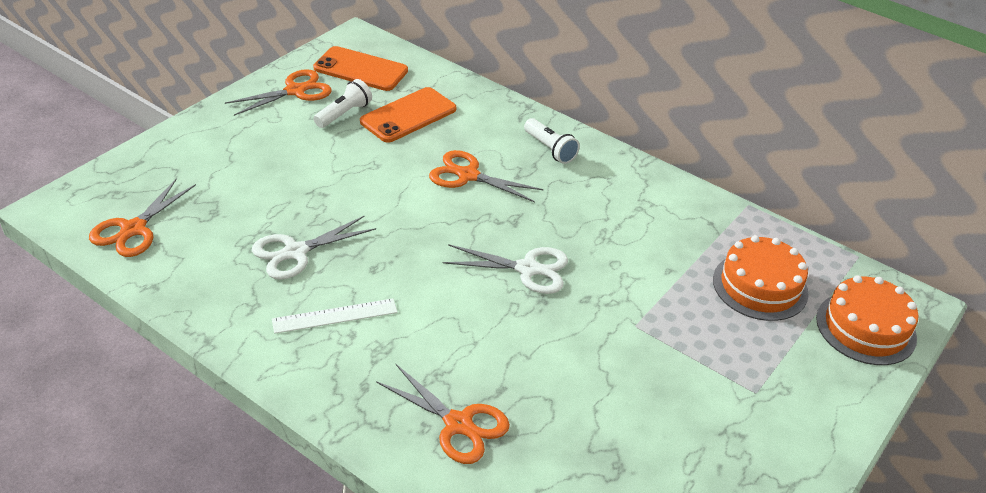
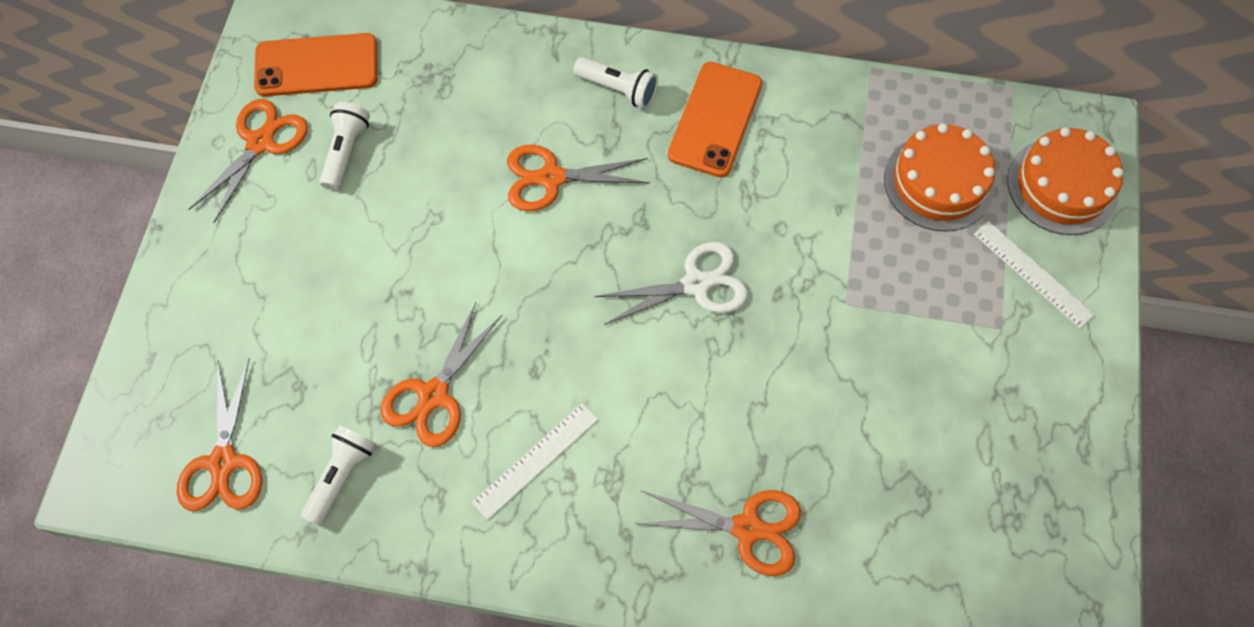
camera: 25 degrees left, 25 degrees up
(199, 268) = (341, 476): none -> white flashlight
(295, 252) = (433, 395): white scissors -> orange scissors
(408, 115) = (424, 115): orange phone -> orange phone (715, 119)
(805, 370) = (1032, 274): none -> white ruler

